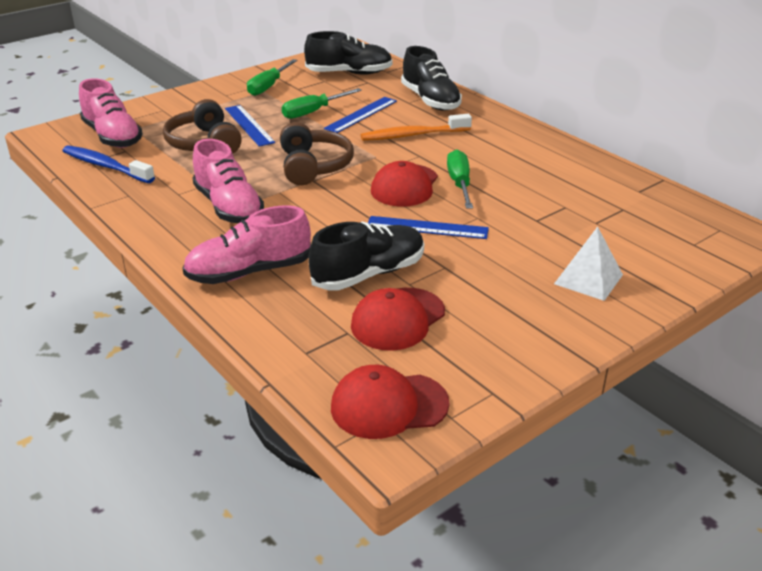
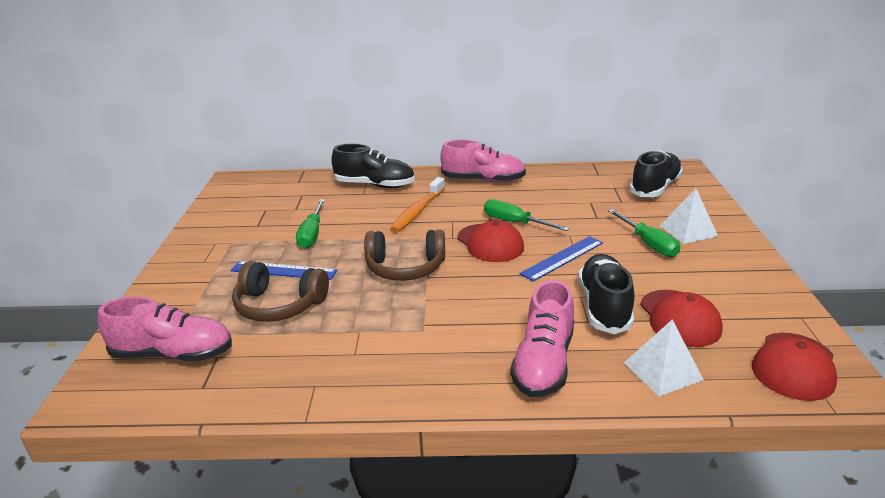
camera: 50 degrees left, 5 degrees down
(105, 166) = (230, 380): blue toothbrush -> none
(229, 207) = (418, 334): pink shoe -> pink shoe (483, 180)
(268, 86) = (228, 236): green screwdriver -> green screwdriver (648, 244)
(299, 332) = (663, 371): none -> white pyramid
(314, 166) = (405, 268): brown headphones -> brown headphones turned 150 degrees clockwise
(349, 73) = (273, 196): black shoe -> black shoe (655, 188)
(361, 114) = (351, 217): blue ruler -> none

